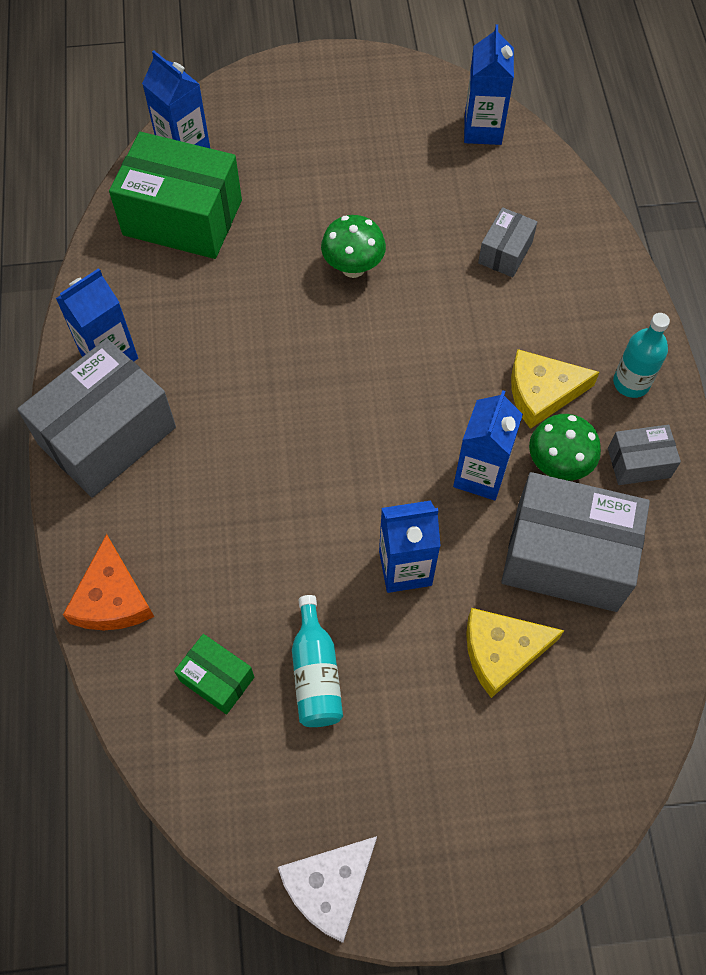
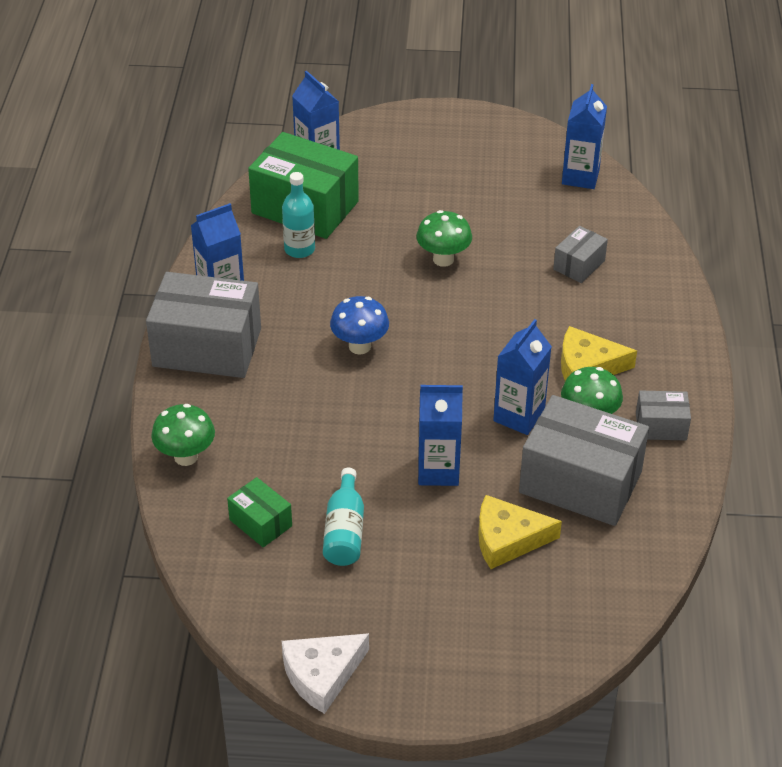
camera: 10 degrees right, 20 degrees down
(107, 435) = (207, 347): grey box -> grey box turned 45 degrees clockwise
(112, 598) = (186, 457): orange cheese -> green mushroom
(282, 406) = (359, 346): none -> blue mushroom
(631, 383) = (668, 370): turquoise bottle -> turquoise bottle (299, 249)

